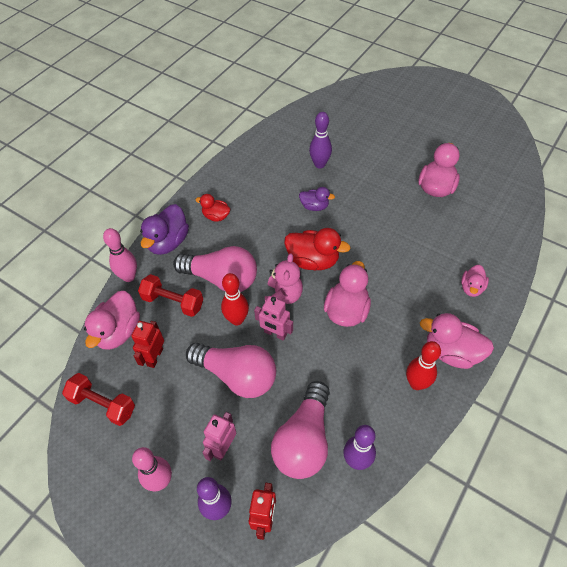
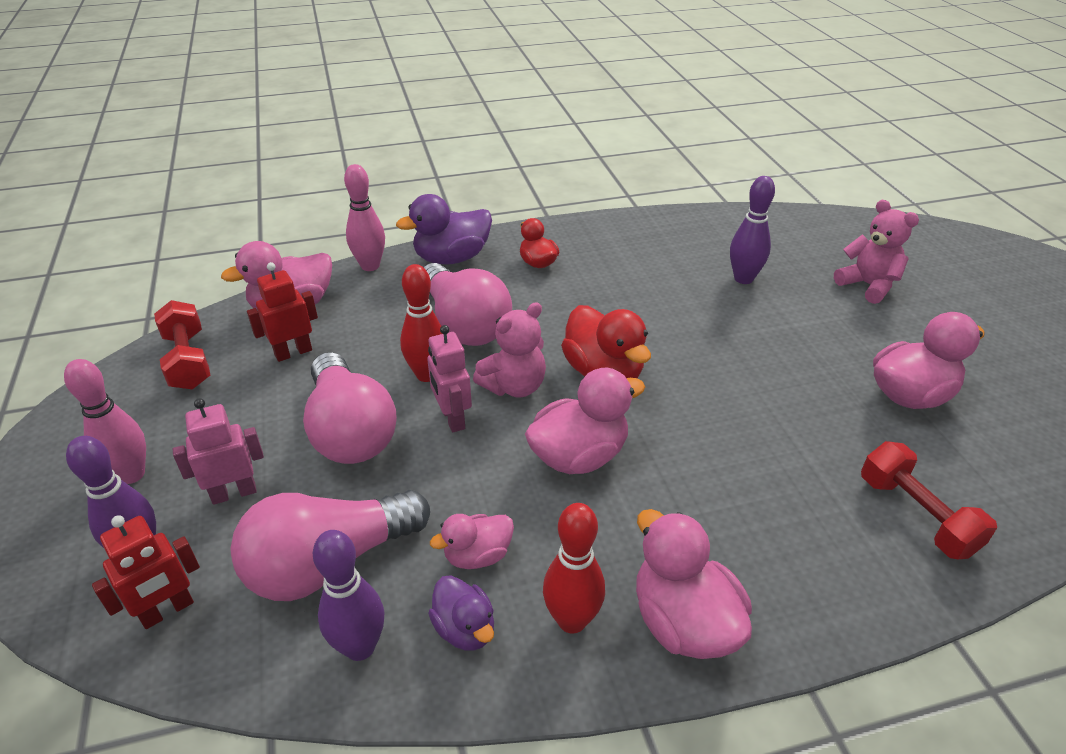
camera: 40 degrees right, 15 degrees down
(173, 302) = (382, 314): red dumbbell -> red dumbbell (916, 515)
(314, 206) = (680, 317): purple duck -> purple duck (465, 629)
(372, 135) = (868, 285): none -> pink teddy bear
(471, 288) = (827, 560): pink duck -> pink duck (477, 555)

